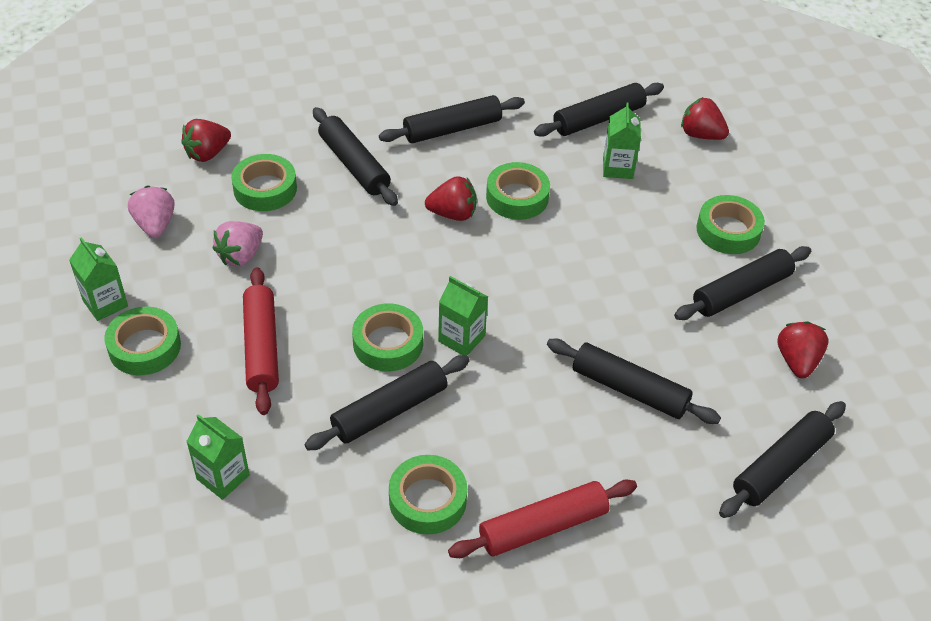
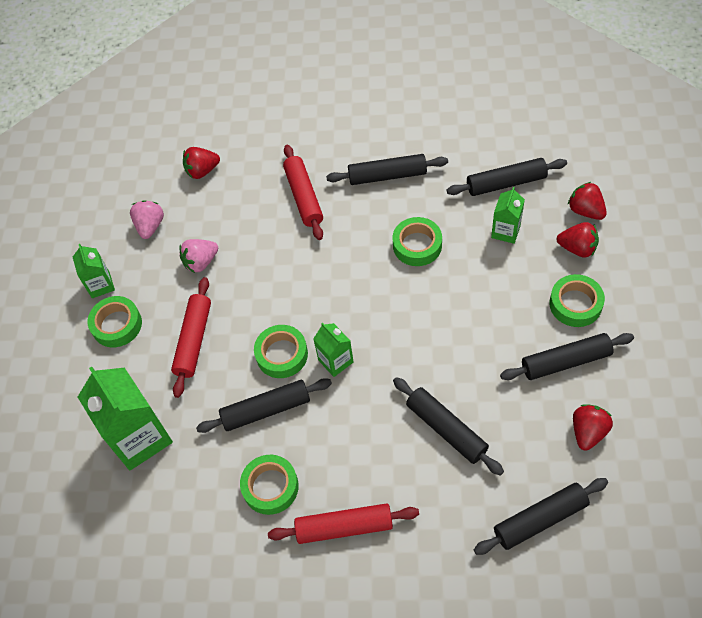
camera: 25 degrees right, 10 degrees up
(223, 477) = (140, 438): green carton -> green carton, size x1.88
(265, 189) = (234, 208): green tape -> none
(354, 164) = (304, 197): black rolling pin -> red rolling pin
(453, 214) = (363, 252): red strawberry -> red strawberry (577, 248)

